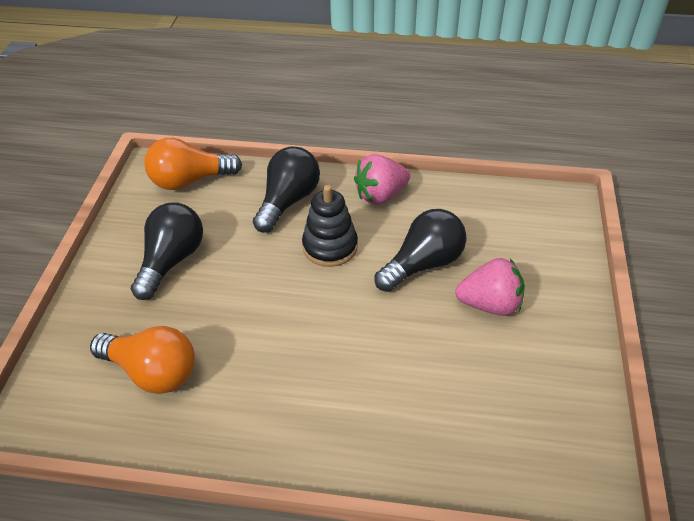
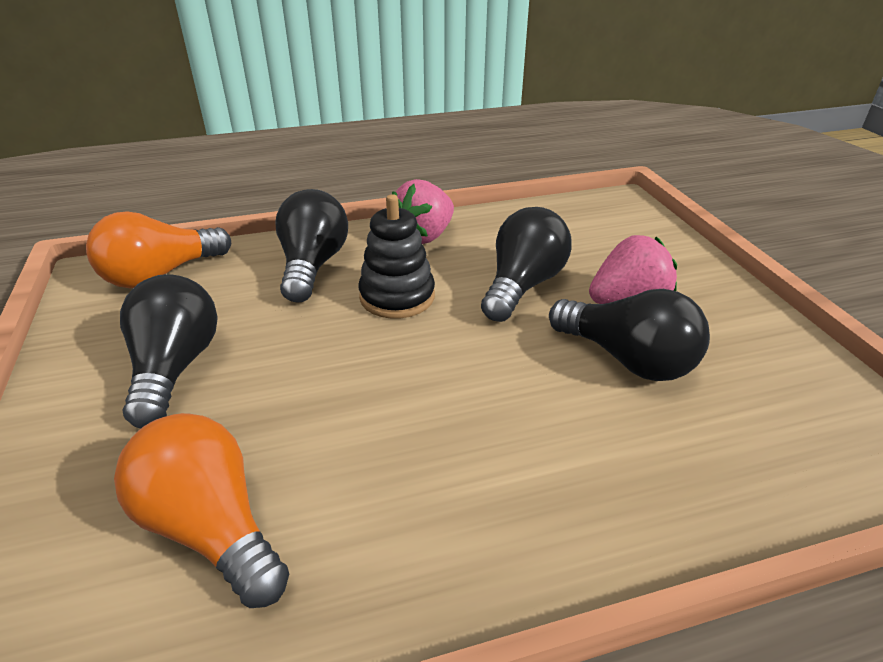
camera: 25 degrees left, 10 degrees down
(152, 372) = (211, 527): orange light bulb -> orange light bulb turned 135 degrees counterclockwise
(453, 350) = (627, 359): none -> black light bulb

